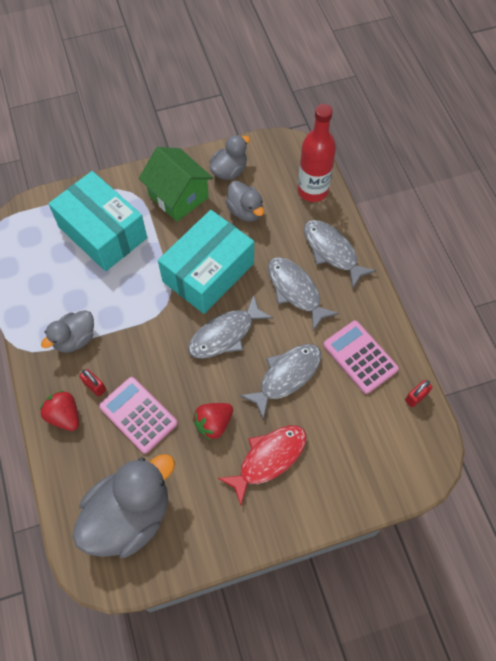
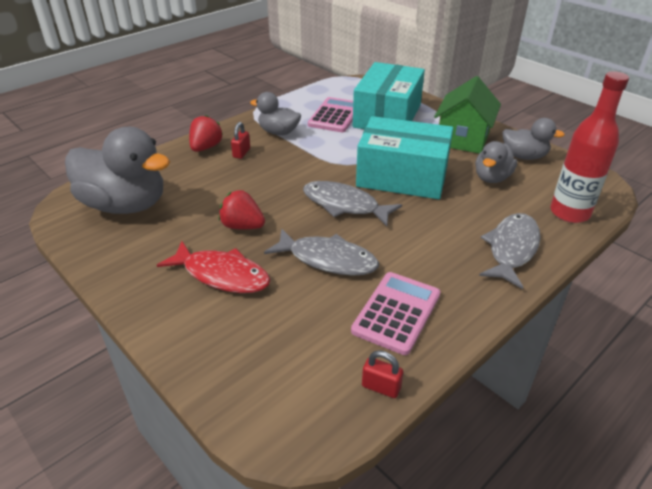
camera: 65 degrees right, 25 degrees down
(138, 415) = (227, 181): pink calculator -> pink calculator (335, 116)
(295, 291) = (435, 236): grey fish -> none

